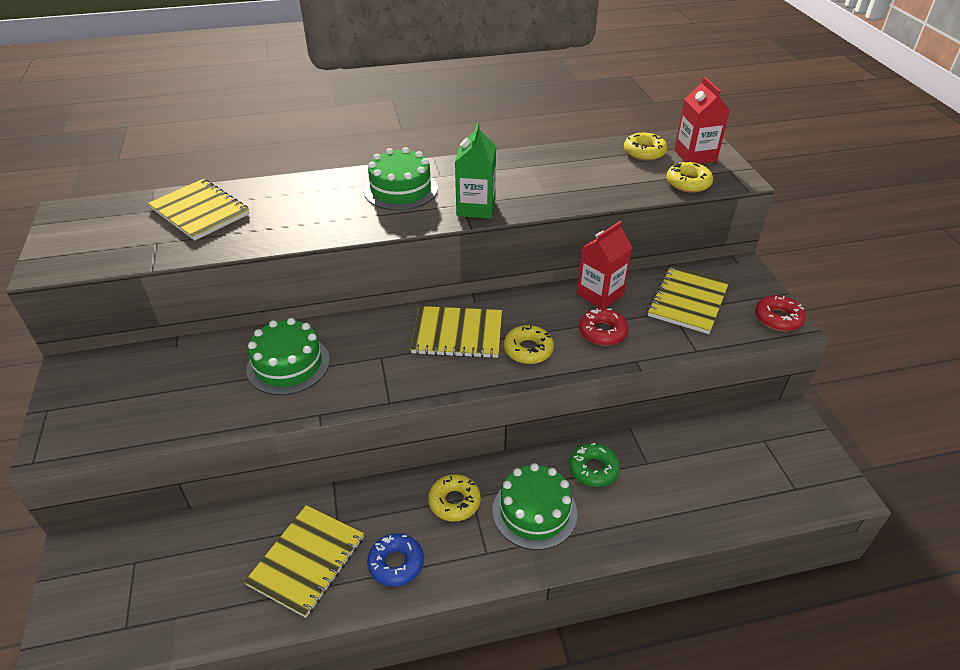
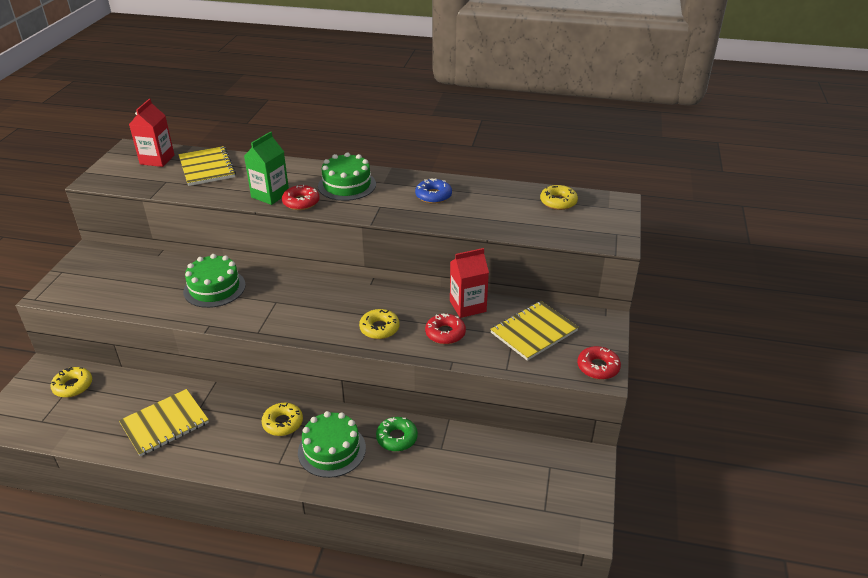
camera: 25 degrees right, 5 degrees down
(363, 223) = (301, 202): none -> red donut
(396, 563) = (216, 446): blue donut -> blue donut (433, 196)
(457, 334) = (339, 302): yellow notebook -> none
(476, 207) = (387, 211): green carton -> green carton (270, 195)
(688, 183) = (570, 234): yellow donut -> yellow donut (73, 386)
(695, 156) = (598, 215): red carton -> red carton (157, 159)

